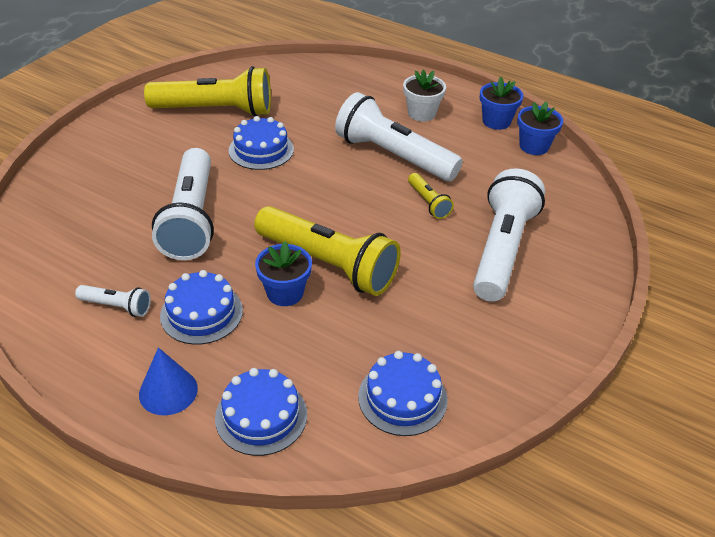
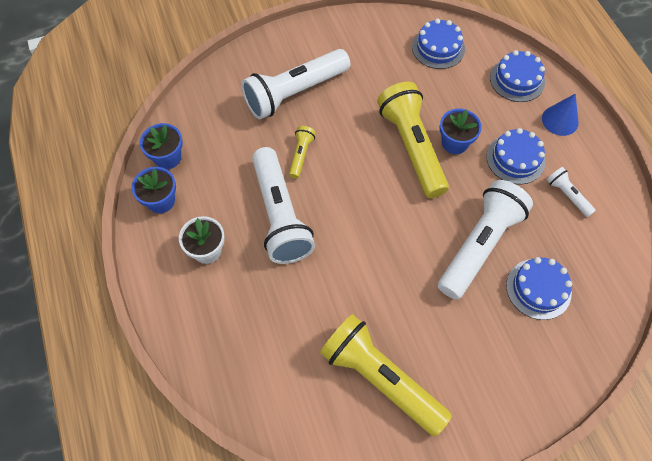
camera: 140 degrees left, 20 degrees up
(261, 150) = (377, 291): blue cake -> blue cake (538, 289)

